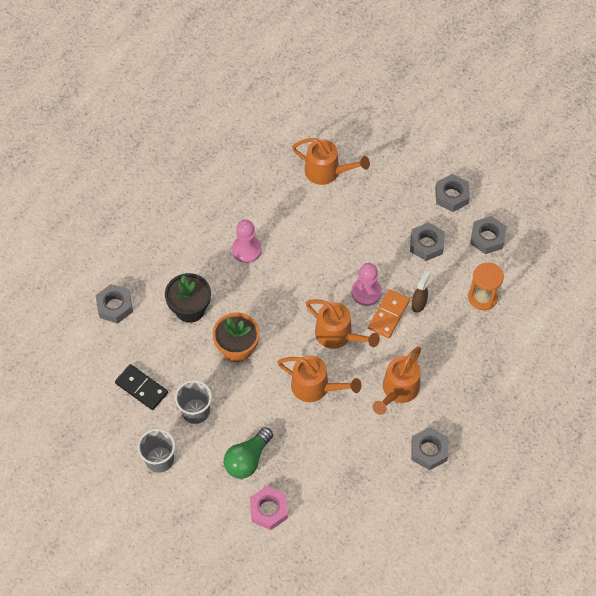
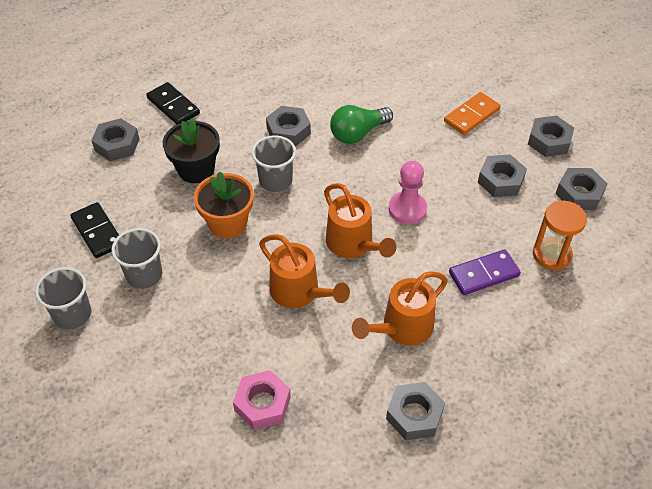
camera: 20 degrees right, 10 degrees down
(142, 255) = (173, 106): none -> black domino
(246, 250) = (288, 131): pink pawn -> grey nut
(247, 459) = (176, 348): green light bulb -> green light bulb (358, 133)
(257, 299) = (275, 180): none -> grey cup
(268, 510) = (170, 419): pink nut -> pink nut (262, 404)
(327, 172) = (412, 84): orange watering can -> none
(389, 315) = (425, 240): orange domino -> orange domino (471, 116)
(419, 304) = (467, 239): brown spray bottle -> none
(440, 329) = (483, 274): none -> purple domino

